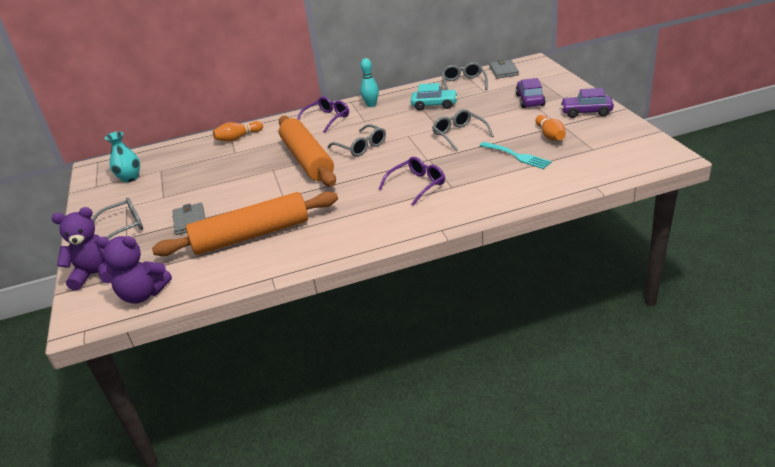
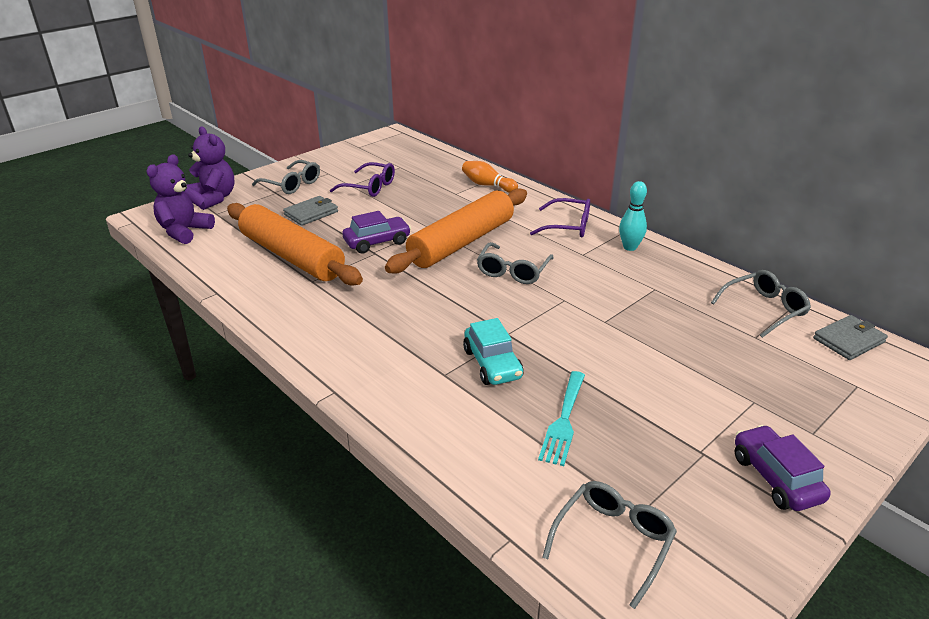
camera: 60 degrees right, 0 degrees up
(130, 178) = (379, 157): turquoise vase -> none
(143, 294) = (184, 231): purple teddy bear -> purple teddy bear turned 45 degrees clockwise
(417, 185) = (437, 342): purple glasses -> purple glasses (369, 187)
(434, 105) = (669, 299): turquoise car -> turquoise car (492, 364)
(459, 135) = (595, 345): grey glasses -> grey glasses (613, 541)
(530, 100) = (765, 394): purple car -> purple car (377, 242)
(550, 135) = (654, 446): orange bowling pin -> none

